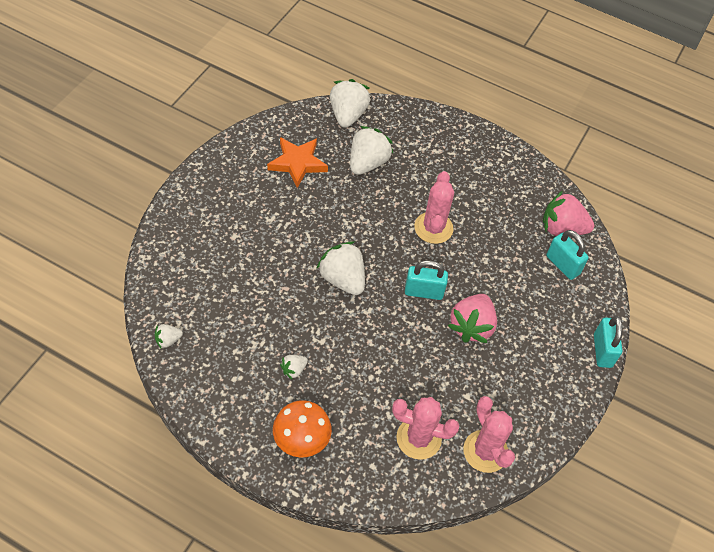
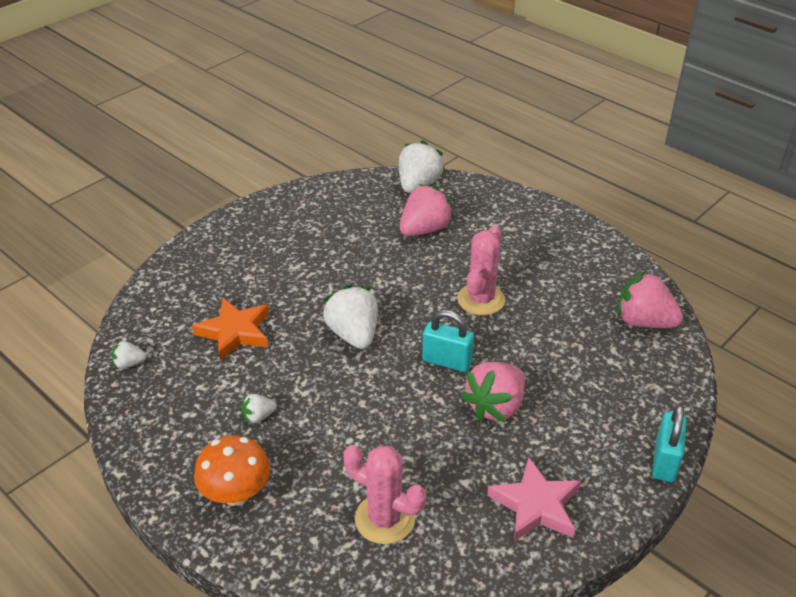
camera: 20 degrees right, 15 degrees down
(297, 163) = (345, 221): orange star -> orange star (235, 332)
(367, 163) = (424, 230): white strawberry -> pink strawberry
(485, 451) = (469, 551): pink cactus -> none
(522, 405) = (535, 505): none -> pink star
(562, 265) = (634, 359): turquoise padlock -> none

